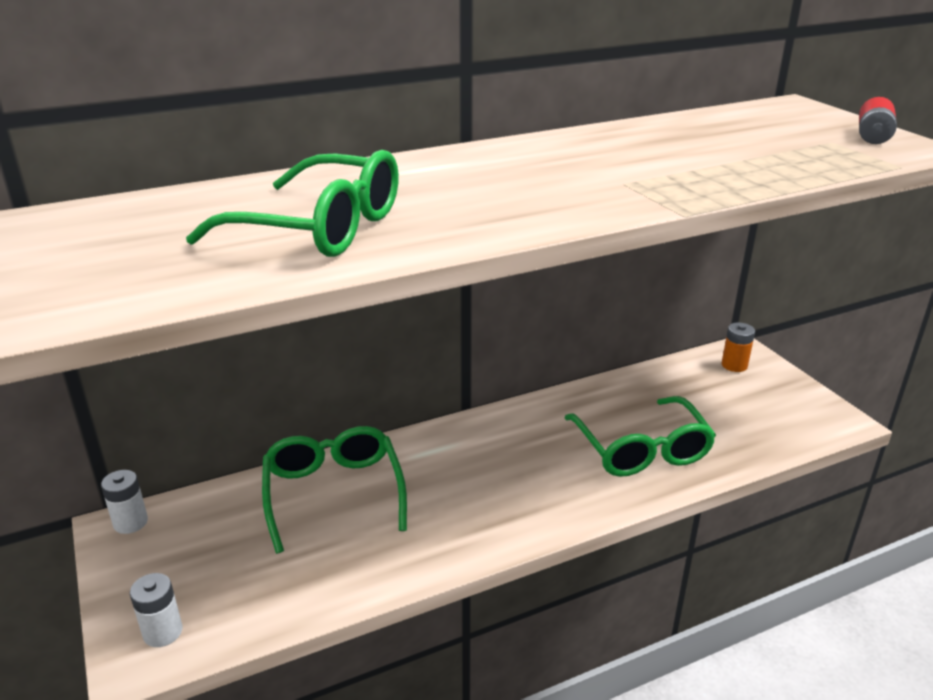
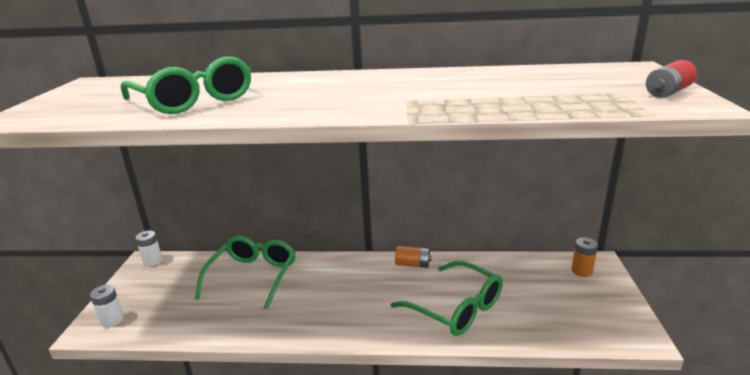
camera: 30 degrees right, 5 degrees down
(542, 411) = (413, 264): none -> orange battery
(641, 450) = (456, 308): green glasses -> green glasses turned 60 degrees counterclockwise

